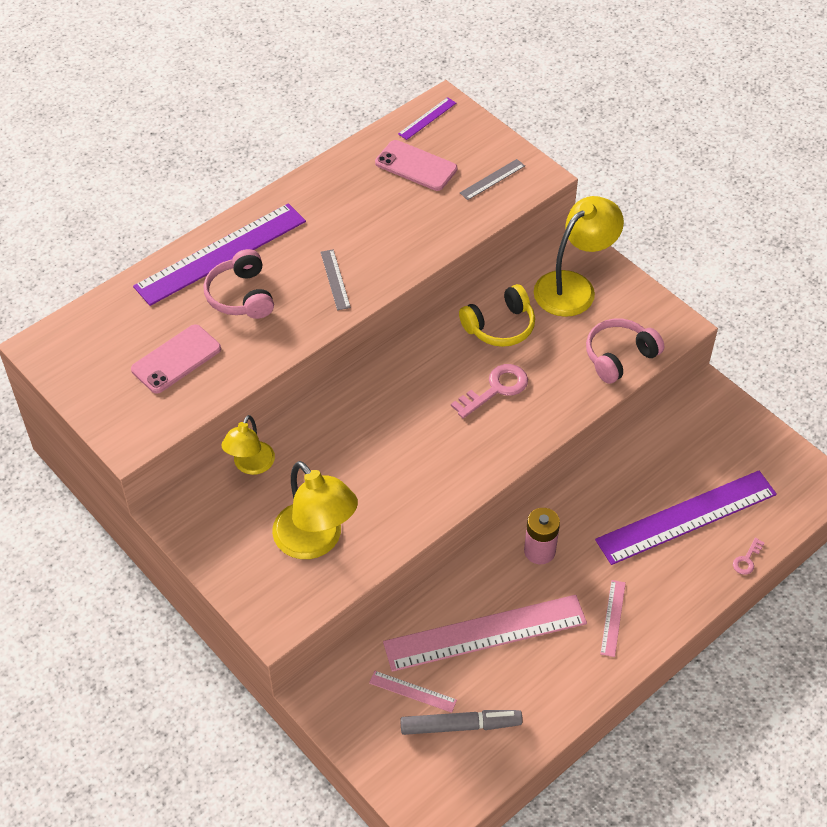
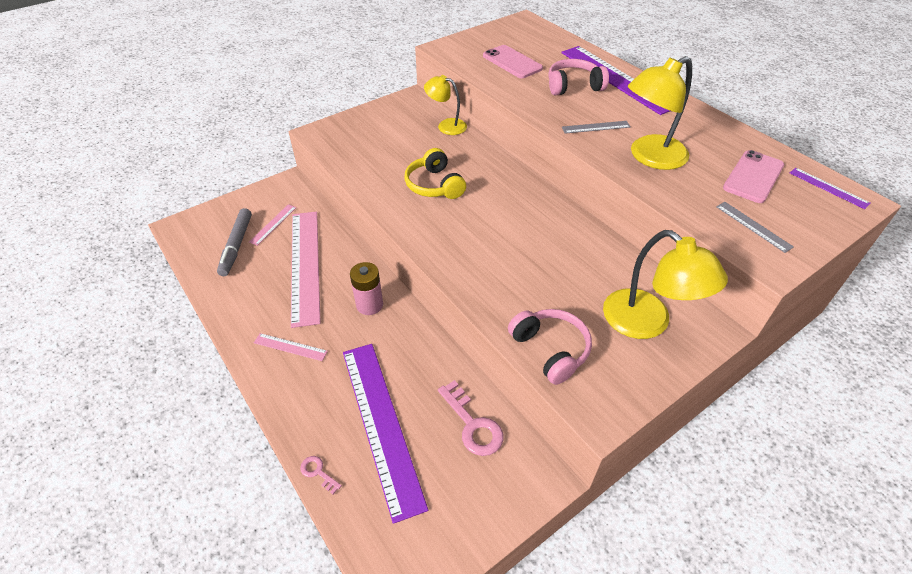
camera: 95 degrees right, 5 degrees down
(316, 541) = (376, 150): yellow lamp -> yellow lamp (649, 157)
(495, 389) = (509, 252): pink key -> pink key (473, 424)
(500, 326) = (585, 261): yellow headphones -> yellow headphones (434, 185)

